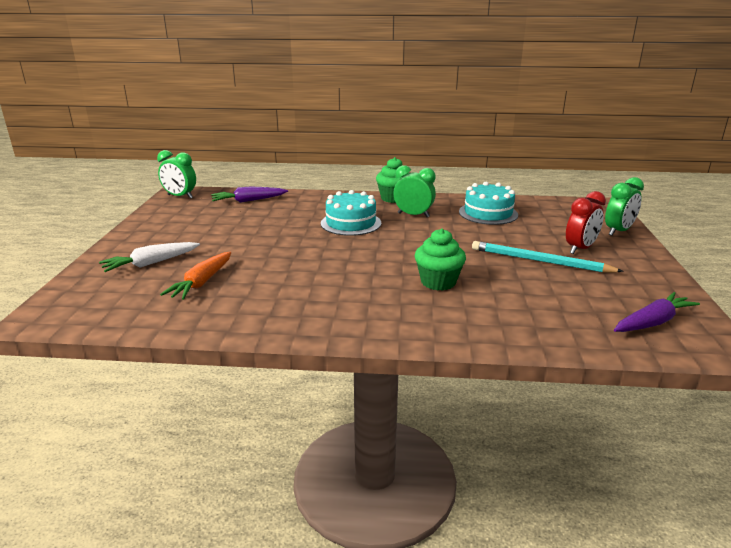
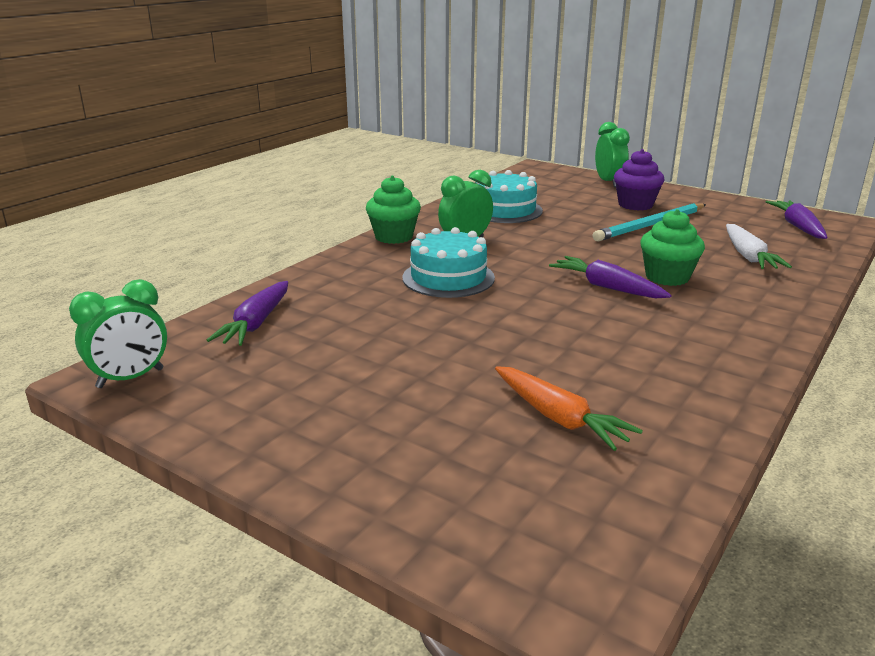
camera: 60 degrees left, 0 degrees up
(151, 263) = (439, 454): white carrot -> white carrot (748, 256)
(392, 266) = (607, 287): none -> purple carrot
(580, 249) = (635, 205): red clock -> purple cupcake

